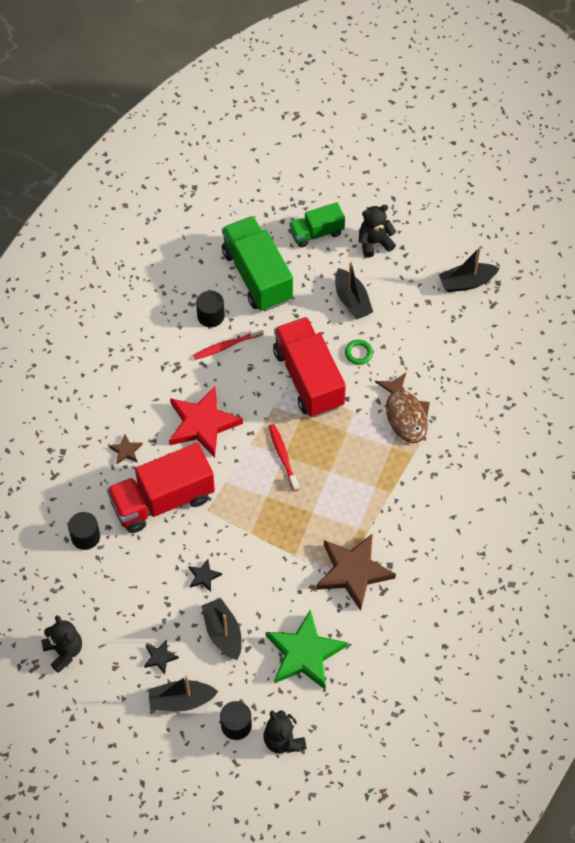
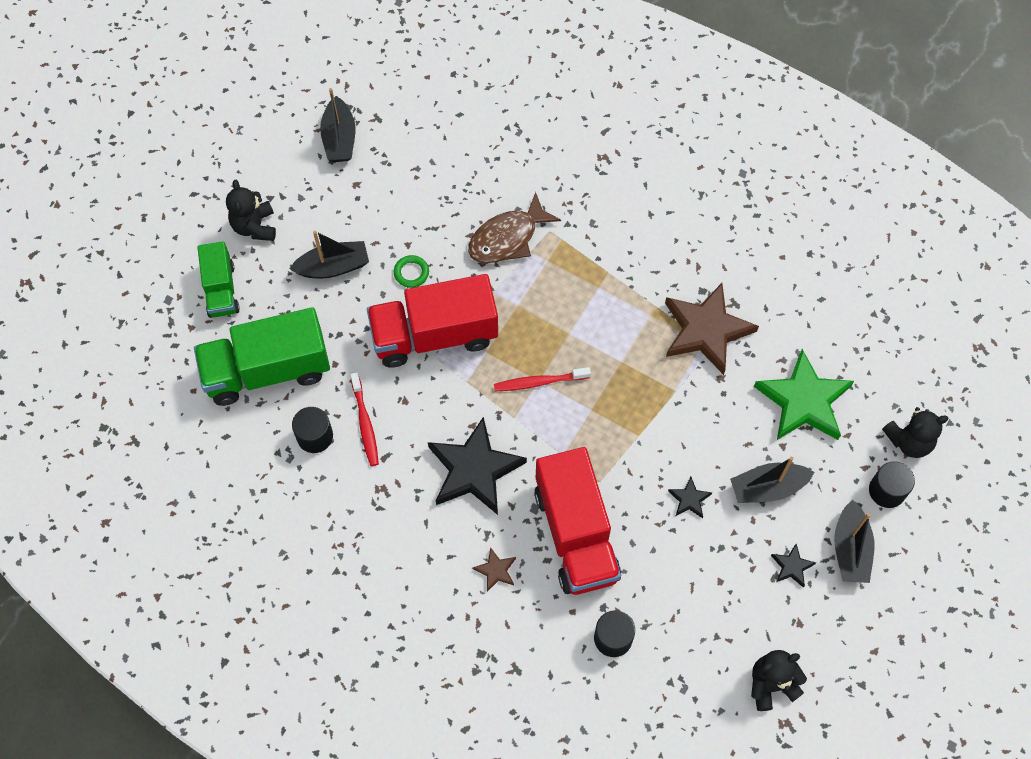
camera: 80 degrees left, 5 degrees up
(202, 424) = (474, 470): red star -> black star
(405, 414) = (507, 238): brown fish -> brown fish turned 150 degrees clockwise

